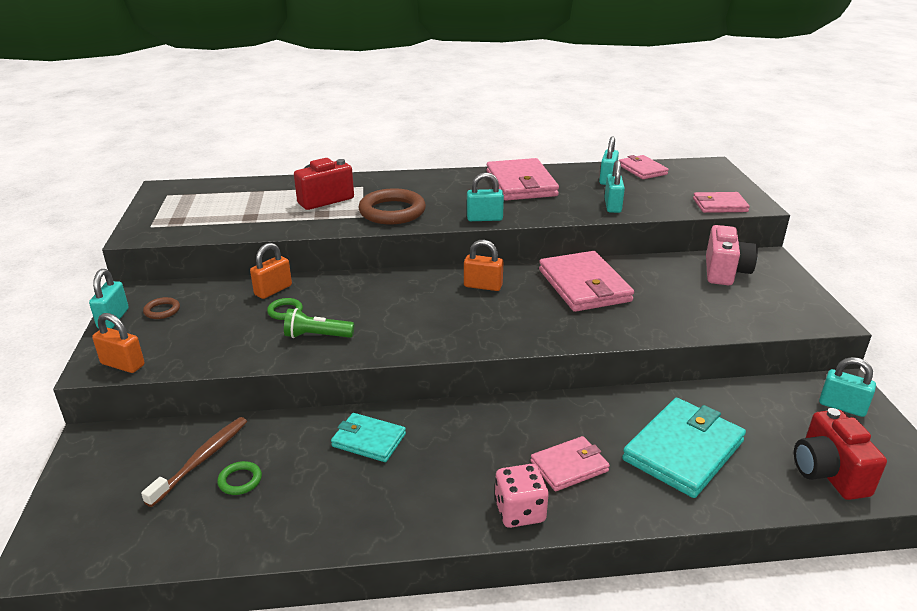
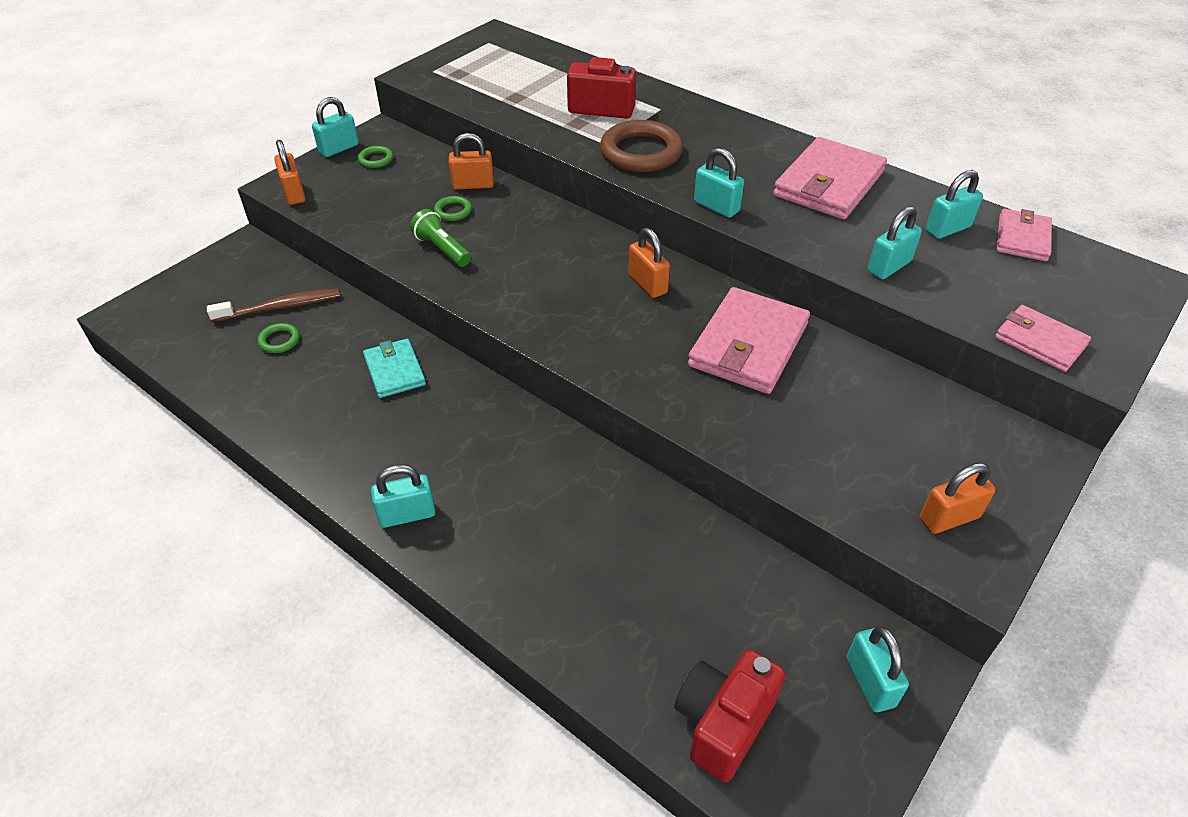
camera: 45 degrees right, 15 degrees up
(162, 310) = (376, 159): brown ring -> green ring
(519, 511) = (407, 514): pink dice -> turquoise padlock
(569, 466) = (500, 511): pink wallet -> none
(683, 450) = (618, 580): turquoise wallet -> none
(725, 272) = (948, 432): pink camera -> none
(783, 305) = (949, 518): none -> orange padlock

